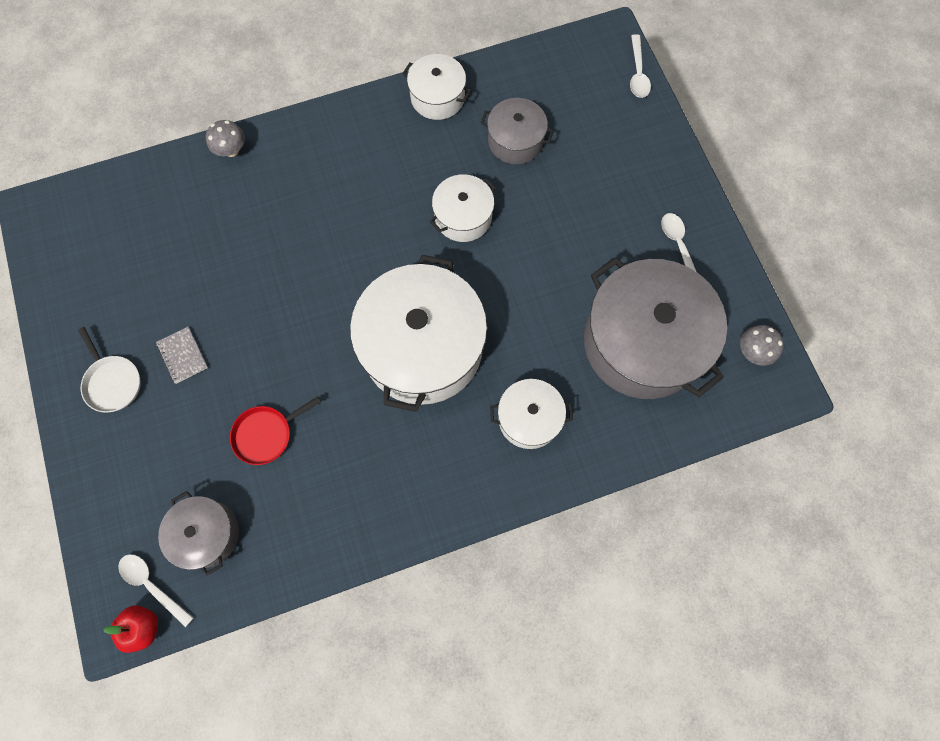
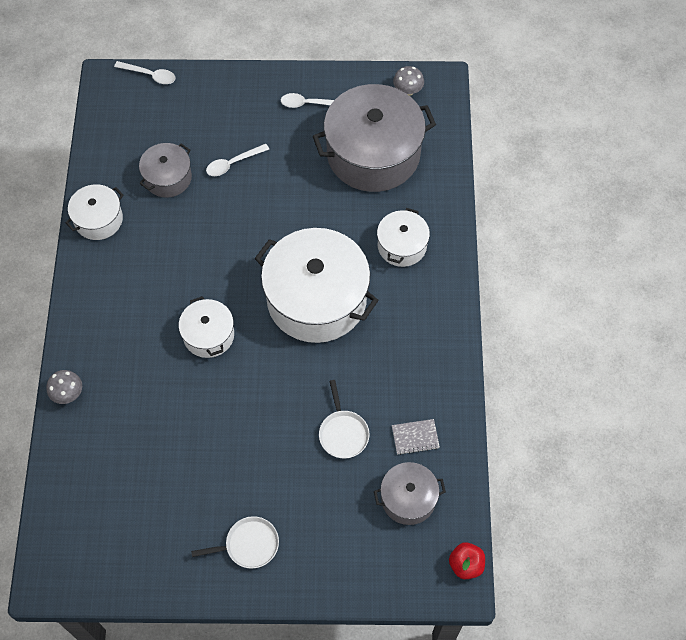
camera: 70 degrees left, 10 degrees down
(152, 585) = (435, 550): white spoon -> white spoon (233, 163)
(182, 355) = (248, 481): grey notebook -> grey notebook (415, 437)
(266, 434) = (343, 433): red pan -> white pan
(463, 217) = (218, 236): white pot -> white pot (208, 335)

